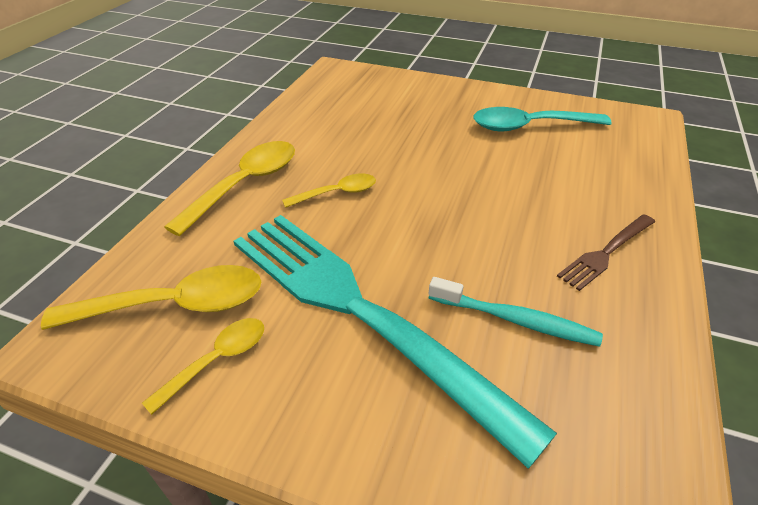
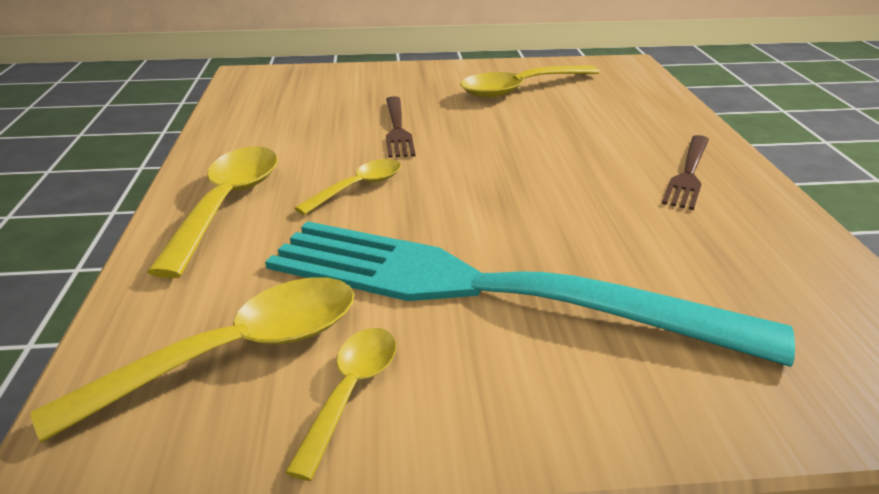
camera: 25 degrees left, 10 degrees down
(402, 146) = (397, 129): none -> brown fork
(515, 320) = (658, 250): turquoise toothbrush -> none
(529, 126) = (521, 89): turquoise spoon -> yellow spoon

